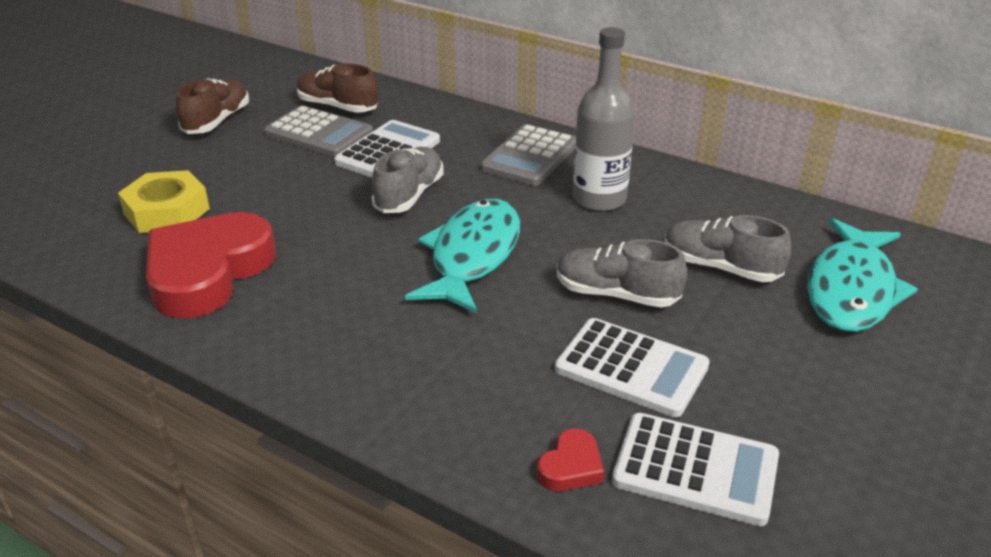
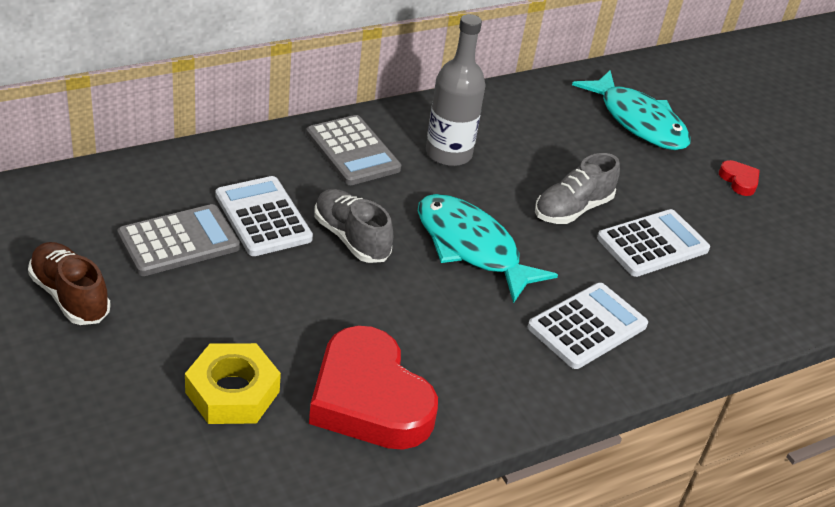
camera: 65 degrees left, 5 degrees up
(338, 107) = (136, 208): brown shoe -> none
(571, 466) = (725, 314): red heart -> red heart (739, 181)
(695, 469) = (754, 269): white calculator -> white calculator (587, 326)
(720, 267) = (577, 153): grey shoe -> none

